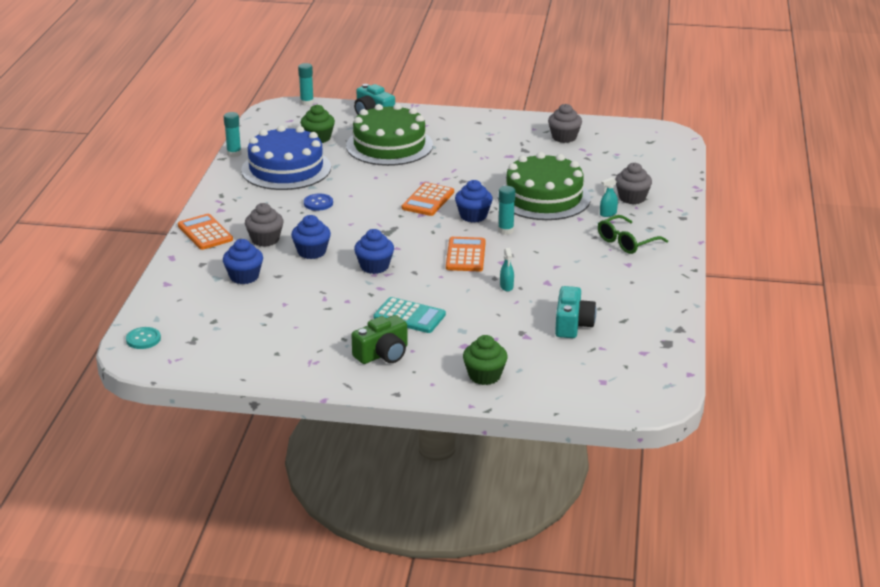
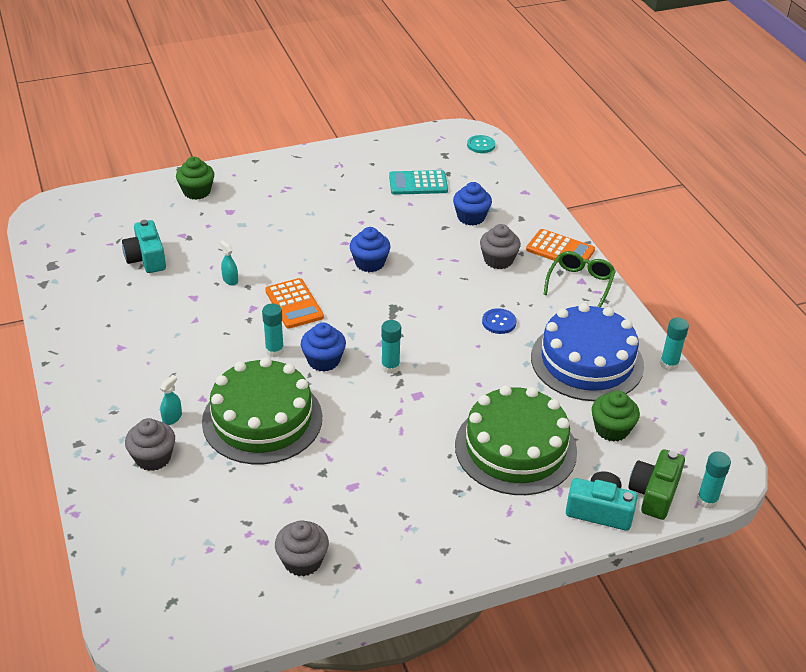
camera: 150 degrees right, 10 degrees up
(311, 252) = (442, 260): blue cupcake -> none
(383, 354) = (290, 186): green camera -> green camera (654, 493)
(409, 316) = (296, 223): turquoise calculator -> turquoise calculator (418, 183)
(428, 200) = (390, 367): orange calculator -> turquoise glue stick
(626, 242) = (133, 378): green glasses -> green glasses (580, 283)

